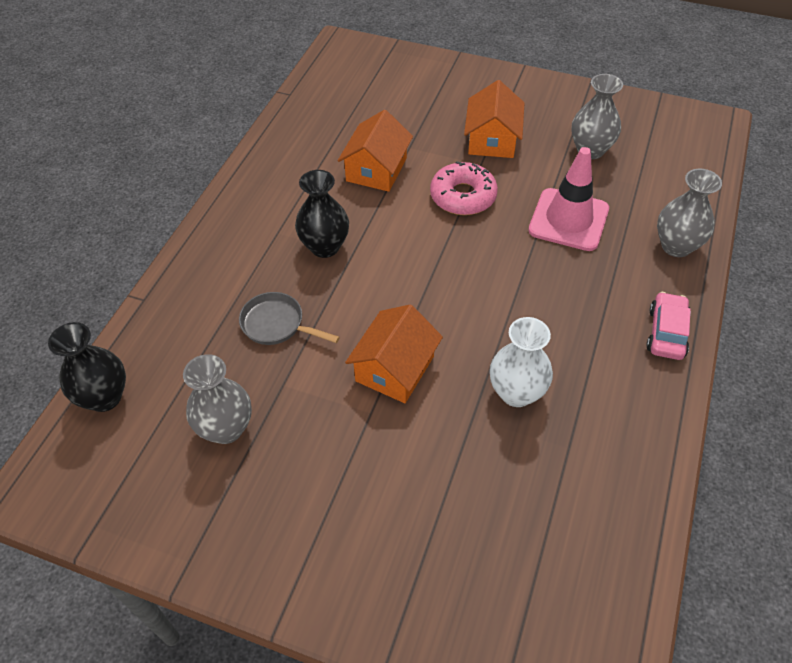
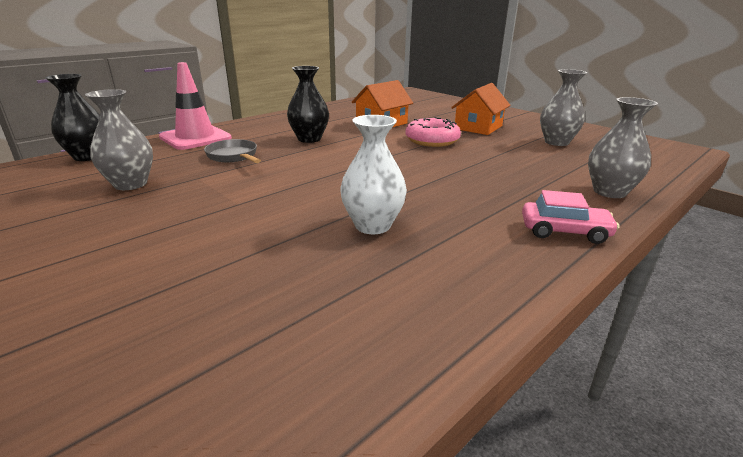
camera: 25 degrees right, 25 degrees down
(394, 368) = (286, 190): orange house -> none
(568, 220) = (510, 163): pink traffic cone -> pink traffic cone (195, 138)
(666, 333) = (564, 231): pink car -> pink car turned 60 degrees clockwise

